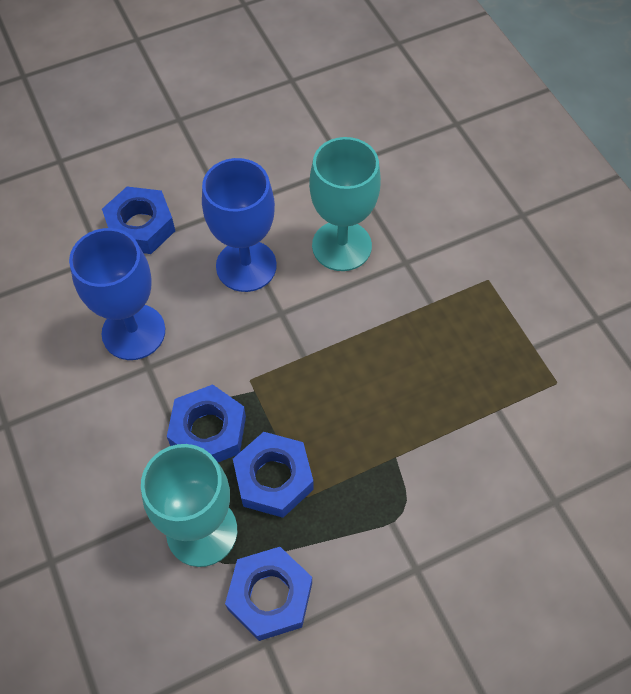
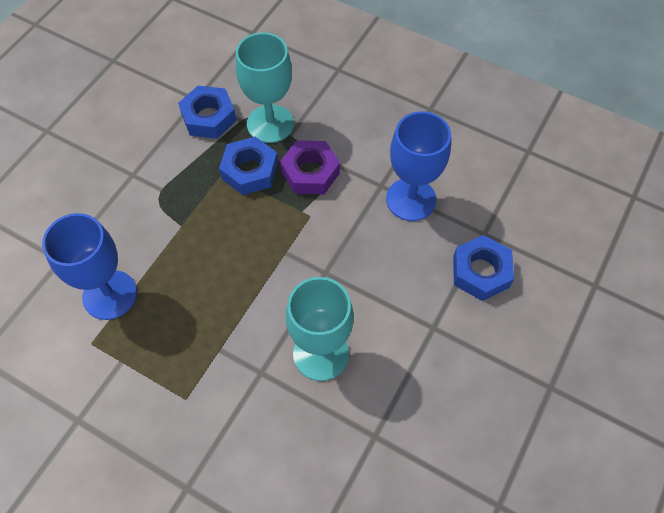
camera: 145 degrees right, 0 degrees up
(208, 431) = (310, 172): blue nut -> purple nut
(246, 266) = (378, 291): blue goblet -> blue goblet (110, 295)

